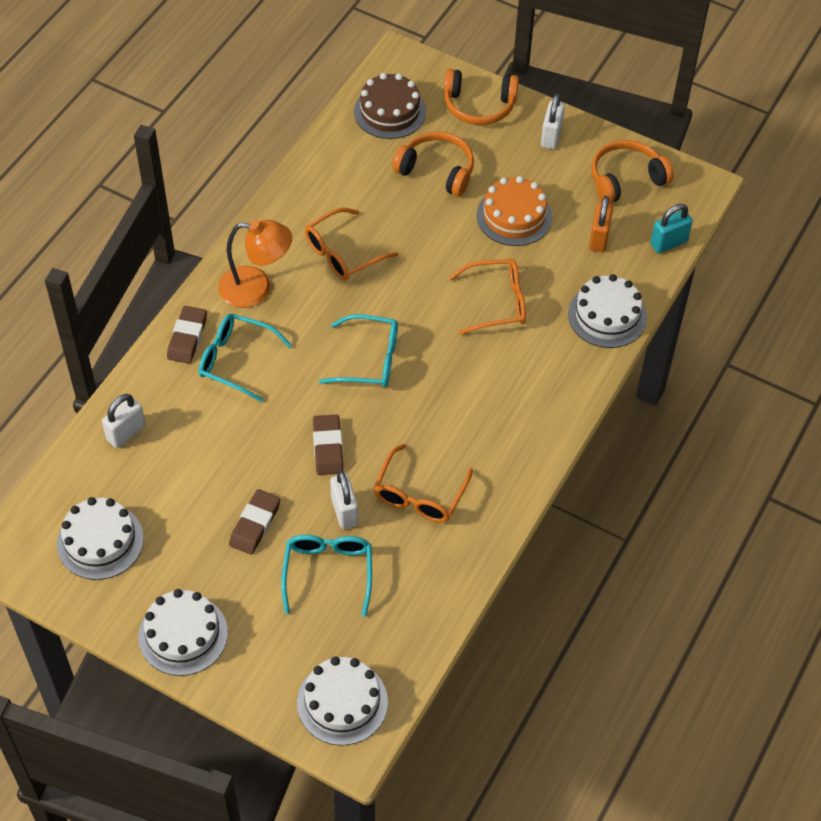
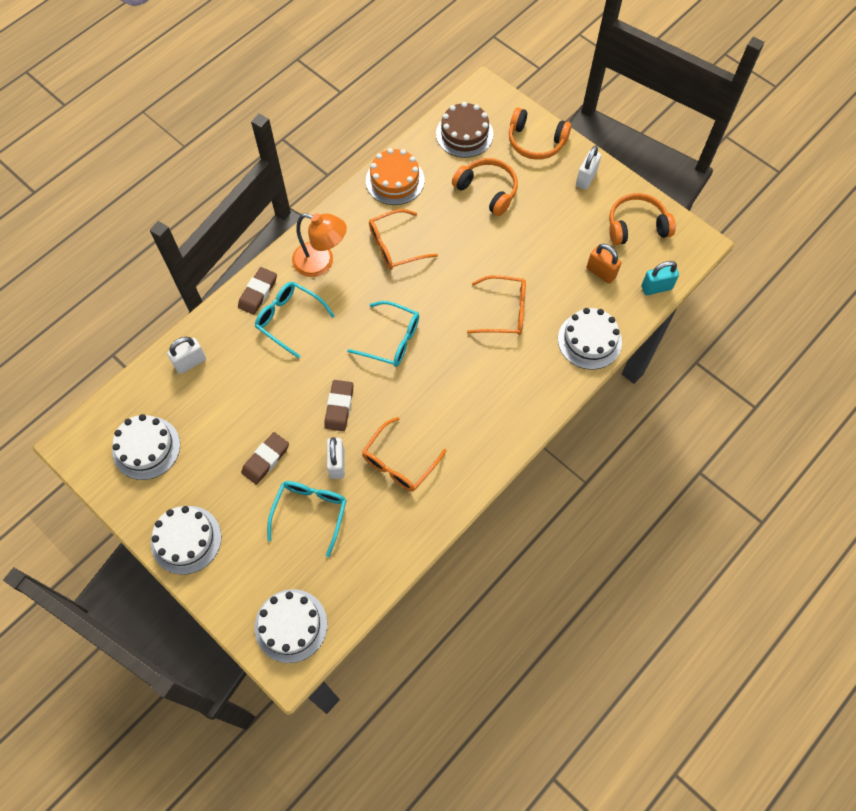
camera: 15 degrees right, 10 degrees up
(514, 216) = (538, 240): orange cake -> orange cake (395, 180)
(599, 238) = (601, 272): orange padlock -> orange padlock turned 75 degrees counterclockwise

